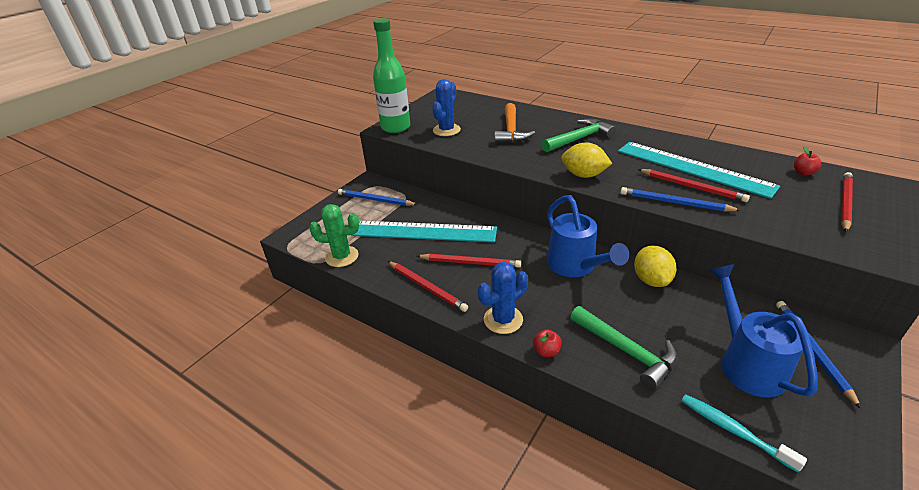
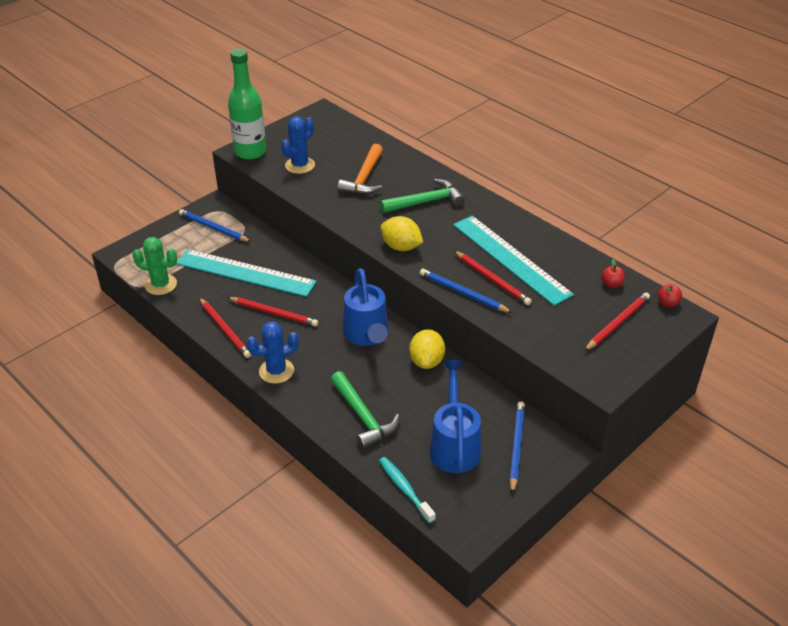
camera: 10 degrees right, 5 degrees up
(546, 351) = (298, 404): red apple -> red apple (667, 303)

